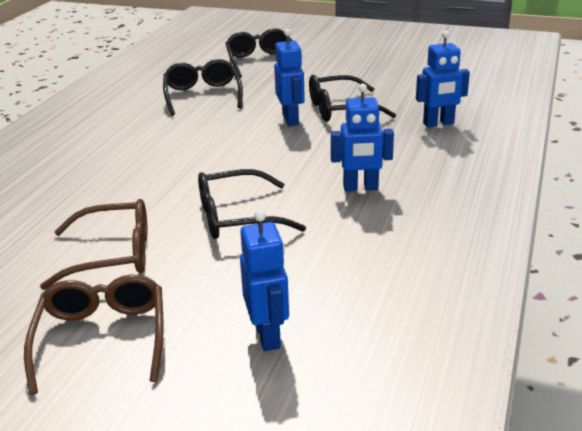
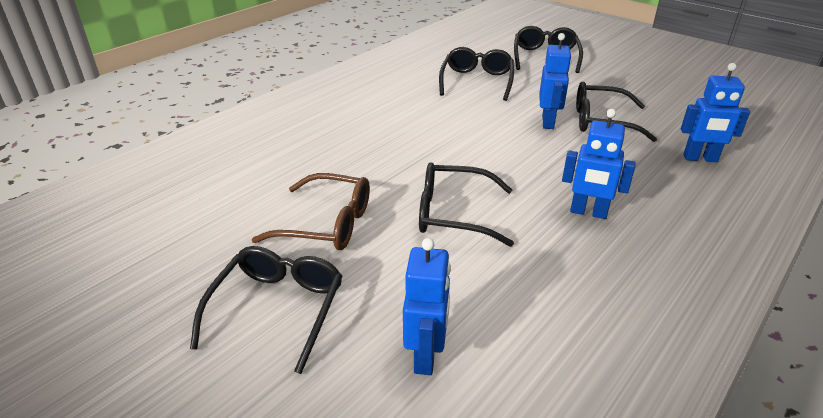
camera: 20 degrees right, 5 degrees up
(102, 338) = (278, 308): brown glasses -> black glasses

